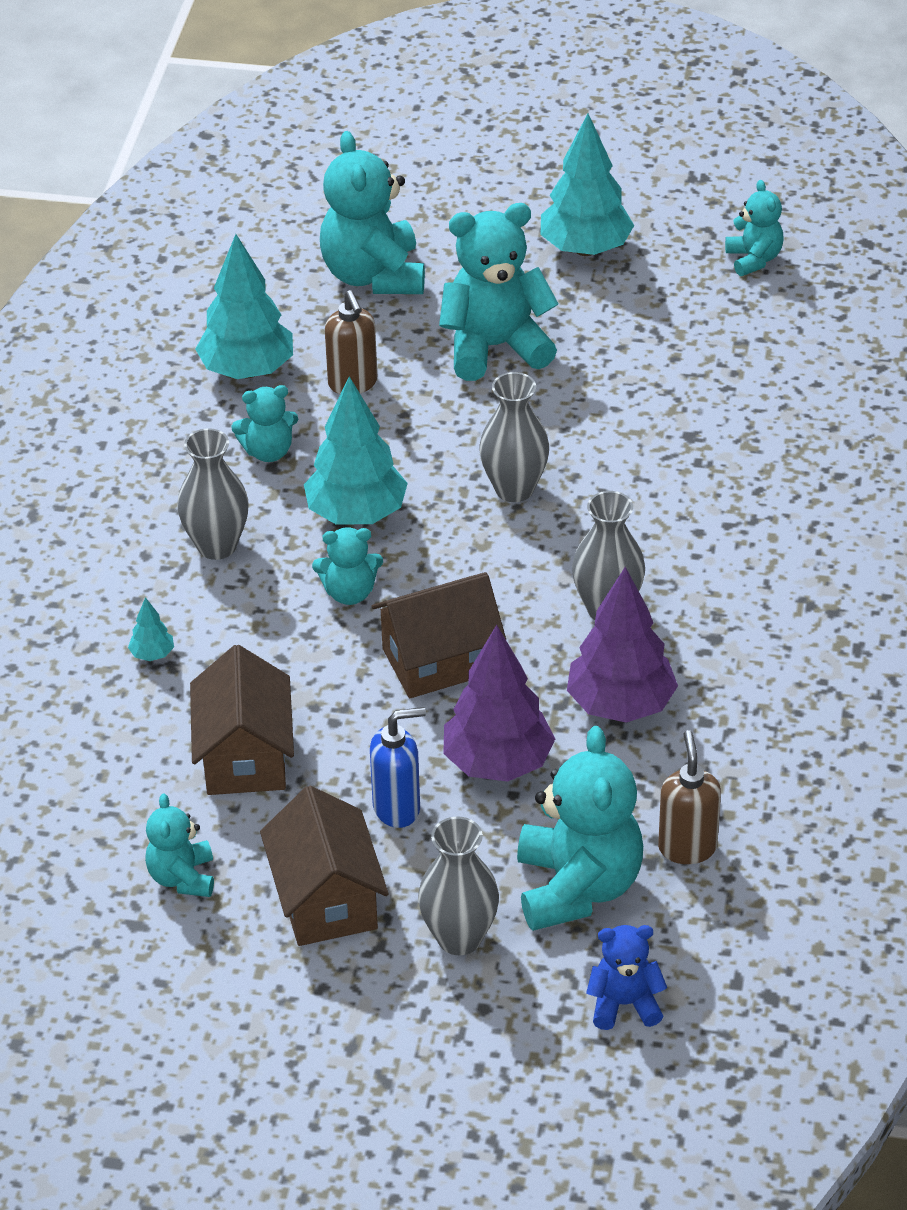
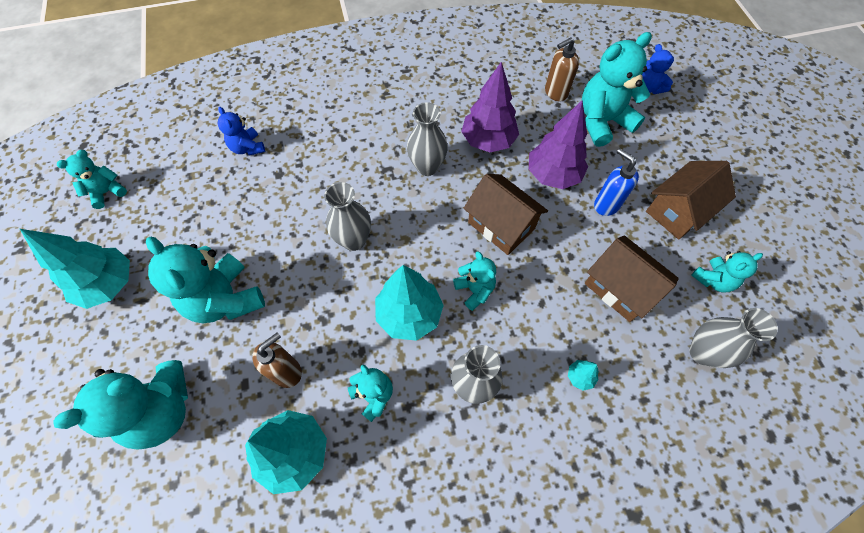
camera: 115 degrees left, 20 degrees up
(245, 756) = (620, 288): brown house -> brown house turned 75 degrees clockwise
(459, 938) = (659, 152): grey vase -> grey vase (702, 352)
(766, 411) = (247, 148): none -> blue teddy bear

